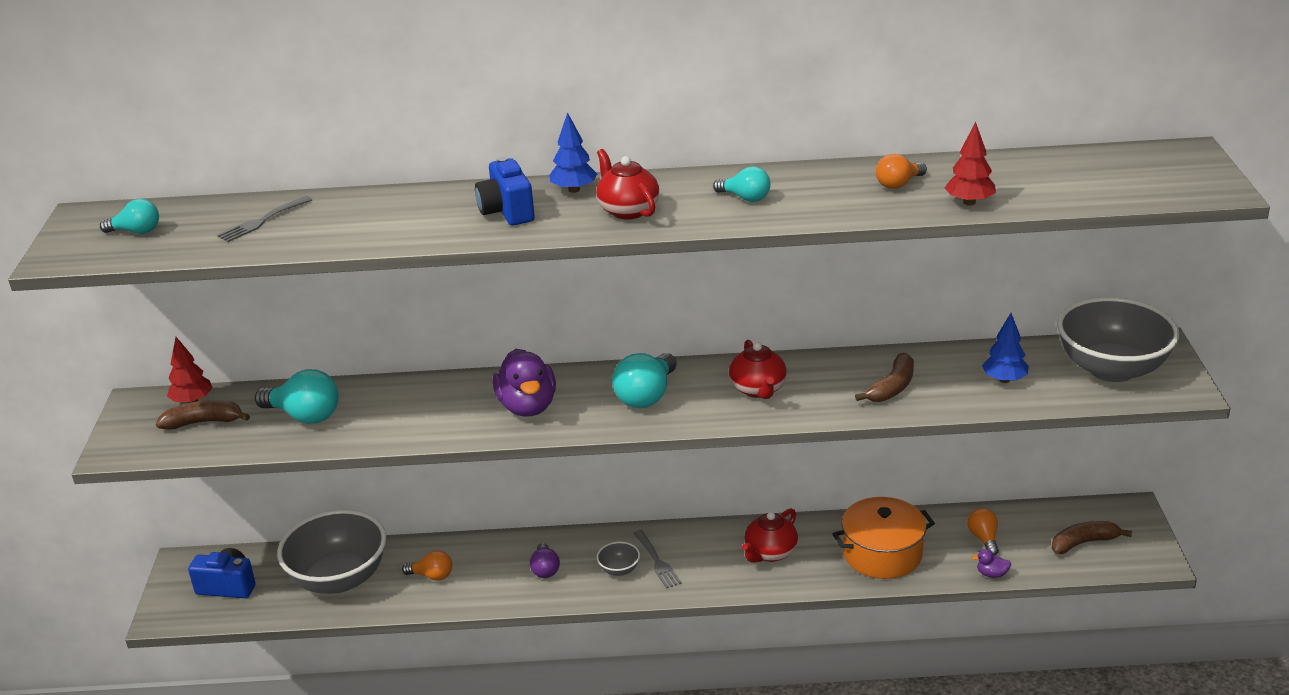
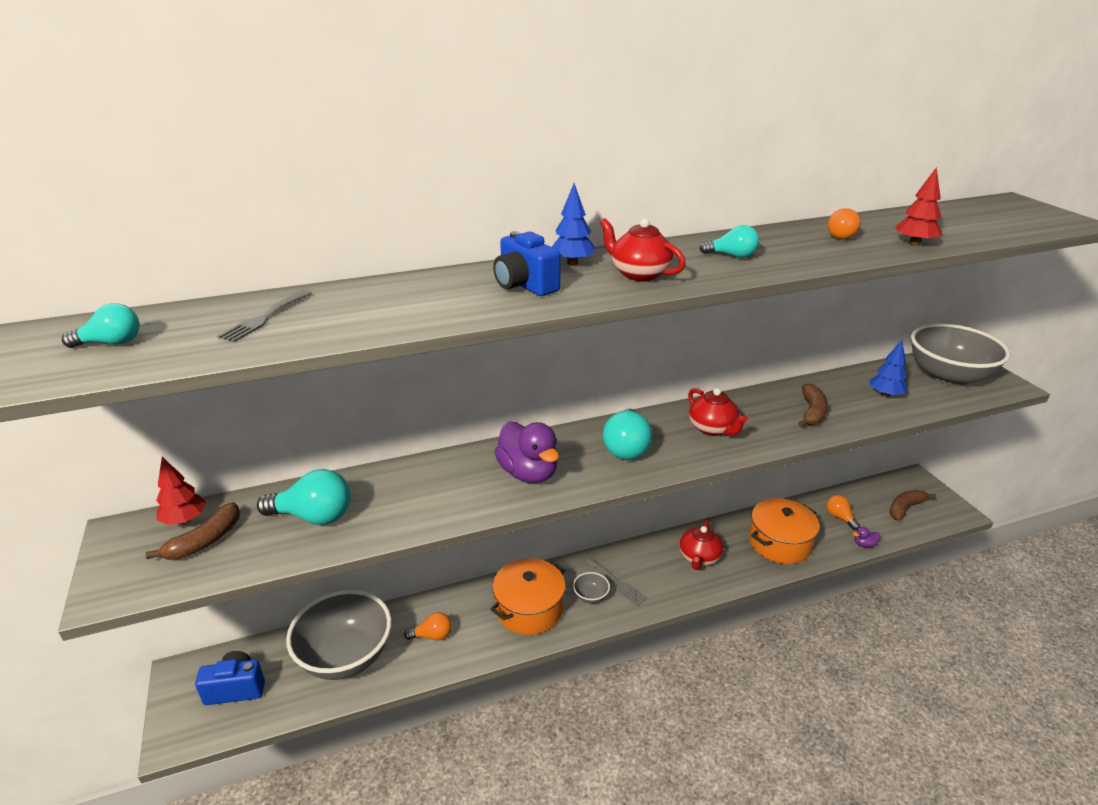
camera: 20 degrees left, 0 degrees up
(204, 422) = (205, 541): brown banana -> brown banana turned 150 degrees clockwise
(545, 569) = (529, 609): purple light bulb -> orange pot

